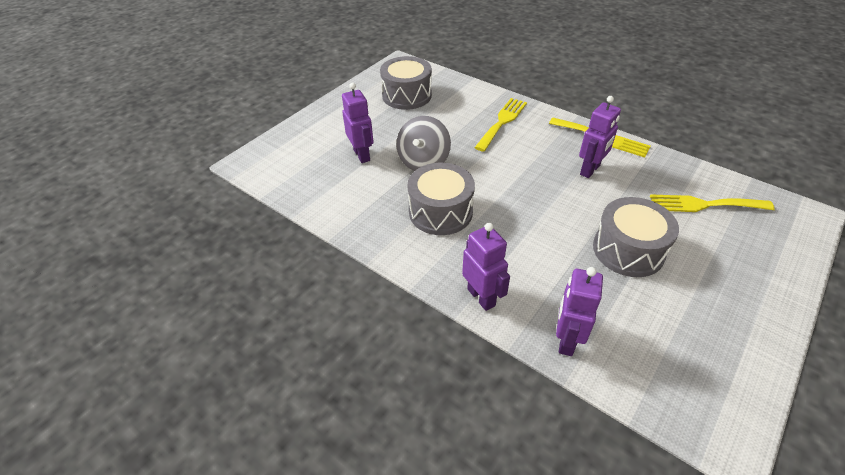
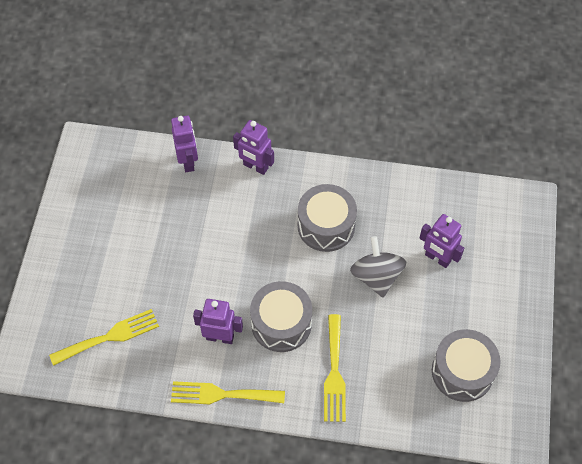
camera: 150 degrees right, 15 degrees up
(590, 170) = (220, 337): purple robot -> purple robot turned 90 degrees clockwise
(628, 250) = (164, 255): grey drum -> grey drum (281, 323)

